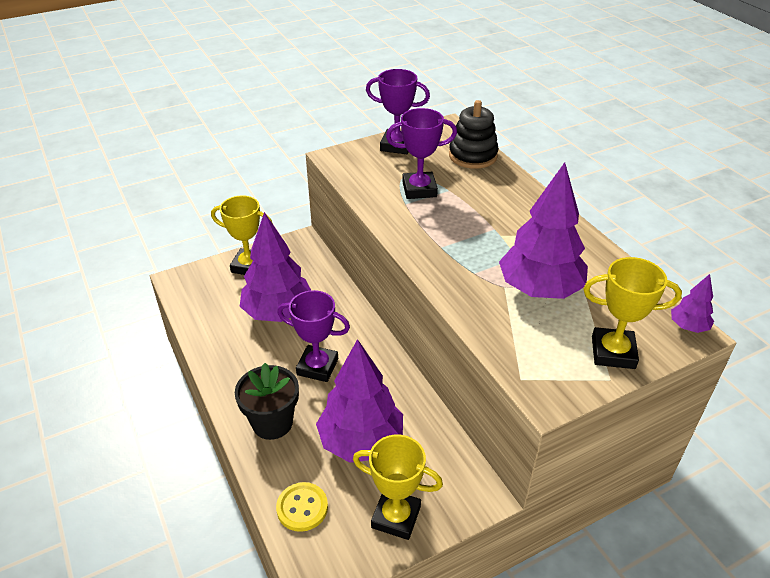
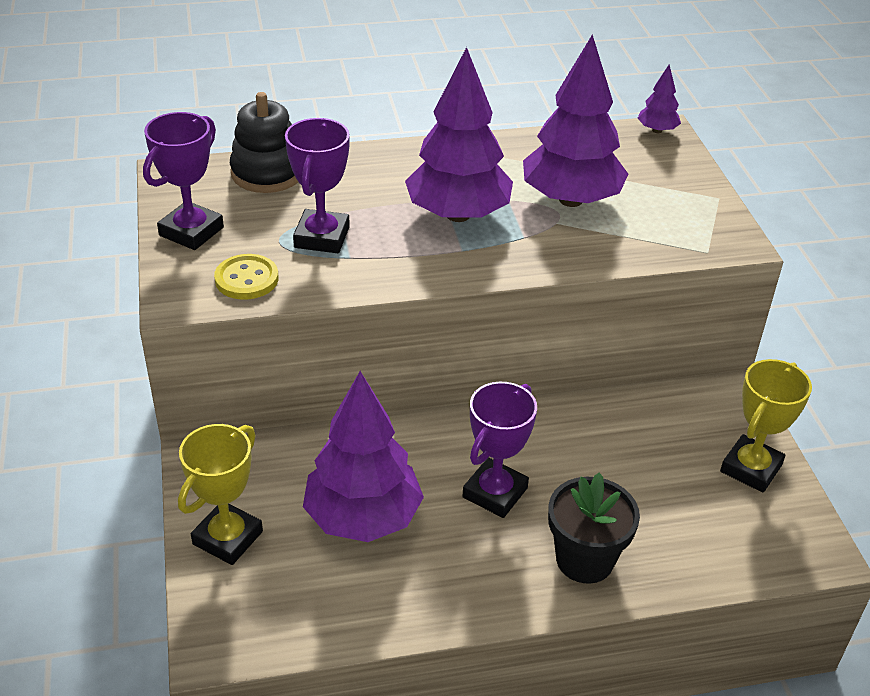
camera: 75 degrees left, 0 degrees up
(302, 508) = (727, 551): yellow button -> yellow button (246, 279)
(361, 441) = (637, 475): purple tree -> purple tree (458, 215)
(613, 352) = (682, 184): yellow trophy -> none

